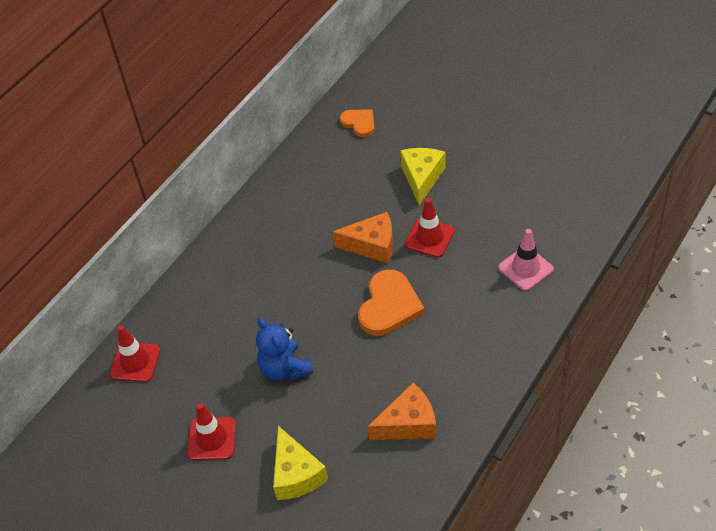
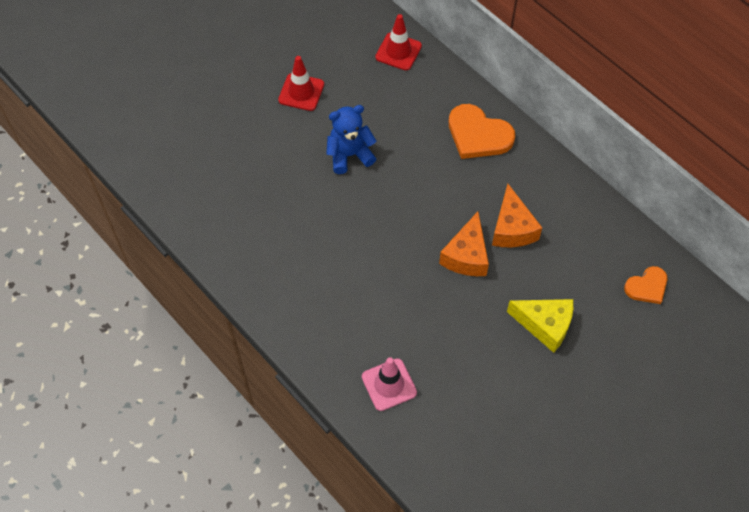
camera: 100 degrees right, 10 degrees up
(296, 474) = (244, 142): yellow cheese -> none
(389, 306) = (387, 251): orange heart -> orange heart (478, 135)
(408, 424) = (256, 233): orange cheese -> orange cheese (512, 228)
(429, 238) = (459, 309): red traffic cone -> none

